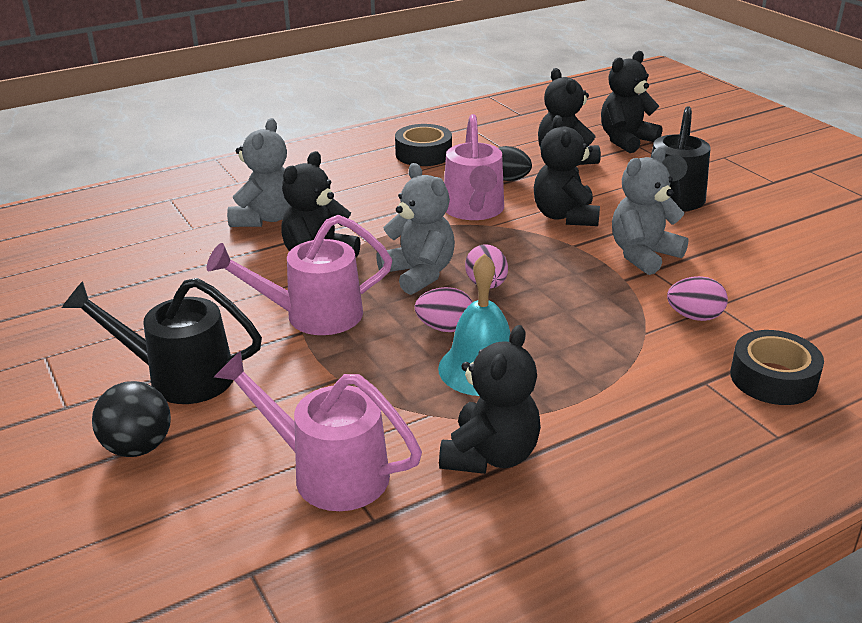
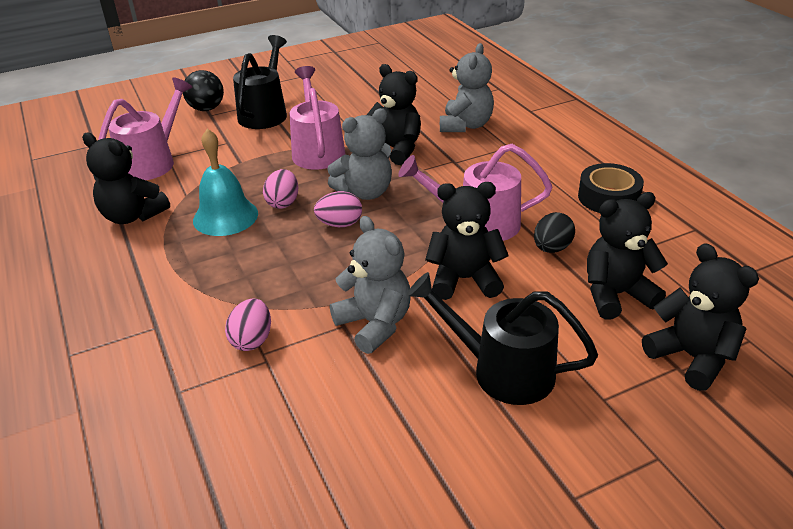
camera: 95 degrees right, 5 degrees up
(265, 218) = (465, 125): grey teddy bear -> grey teddy bear turned 90 degrees counterclockwise
(773, 378) = (139, 371): black tape -> none

